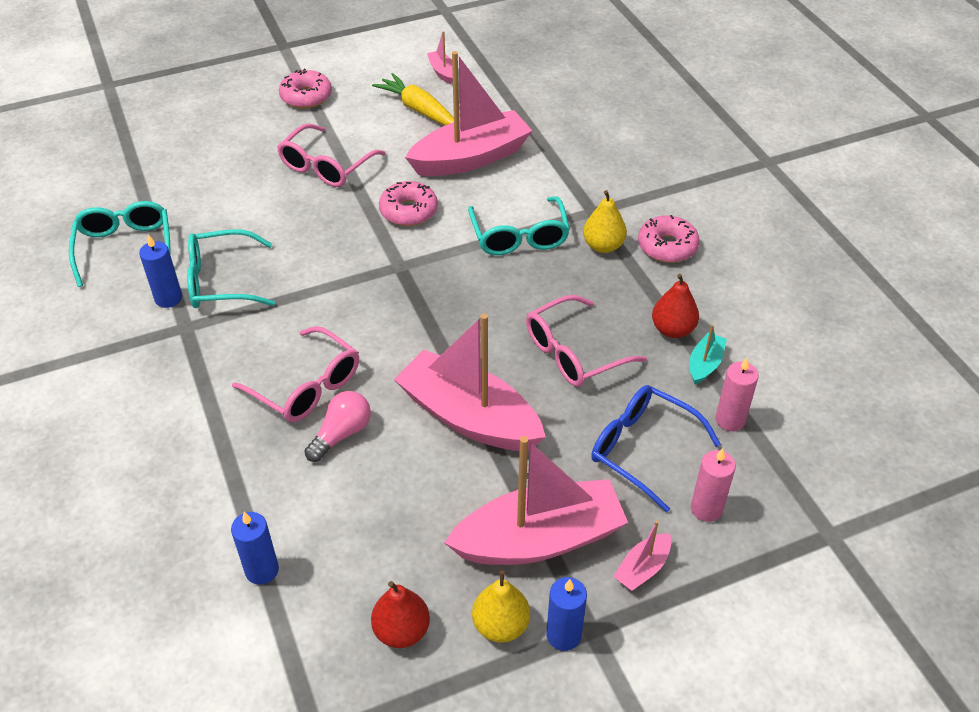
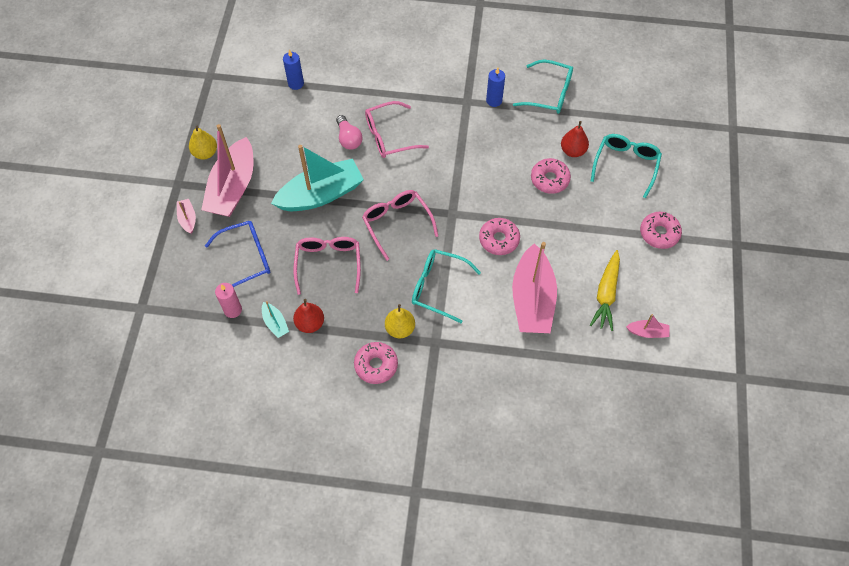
camera: 120 degrees right, 15 degrees up
(221, 281) = (493, 127): turquoise glasses -> turquoise glasses (626, 164)
(282, 200) = (549, 179): none -> pink donut
(326, 166) = (570, 214): pink glasses -> pink glasses (396, 223)
(401, 631) = (230, 118): red pear -> red pear (573, 151)
(418, 110) = (606, 294): yellow carrot -> yellow carrot turned 120 degrees clockwise
(469, 417) = (321, 194): pink boat -> turquoise boat
(563, 635) = (183, 172): blue candle -> none
(706, 509) = (195, 264): pink candle -> none

